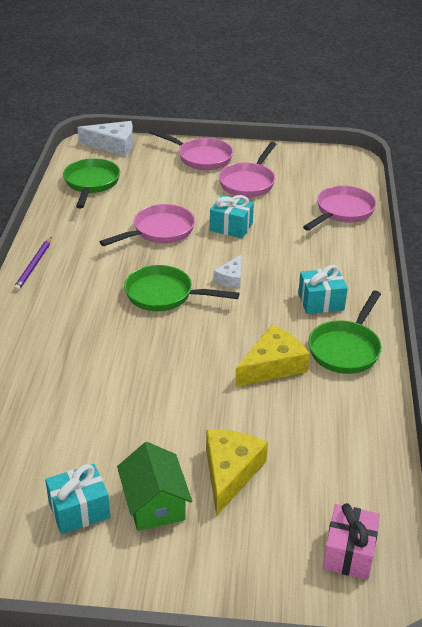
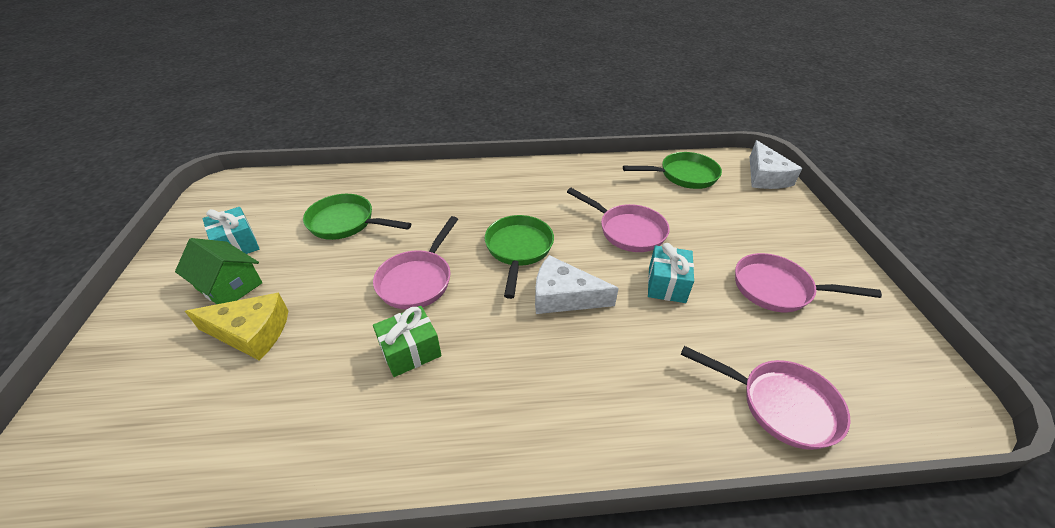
camera: 80 degrees right, 5 degrees up
(34, 266) = (538, 169): purple pencil -> none
(154, 503) = (229, 286): green house -> green house turned 60 degrees clockwise
(201, 157) = (799, 240): pink pan -> pink pan (418, 280)
(231, 278) = (563, 296): white cheese -> white cheese, size x1.72
(272, 366) = (410, 351): yellow cheese -> green gift
(321, 302) = (542, 391): turquoise gift -> none
(346, 349) = (447, 428): green pan -> green pan (346, 223)
(349, 553) = (99, 450): pink gift -> none

